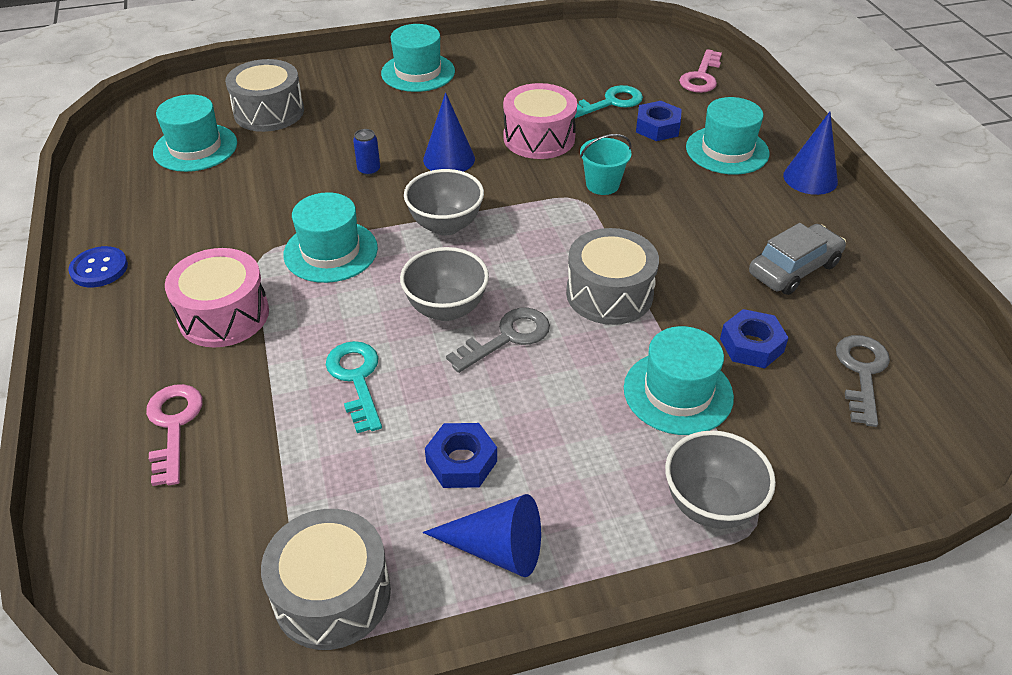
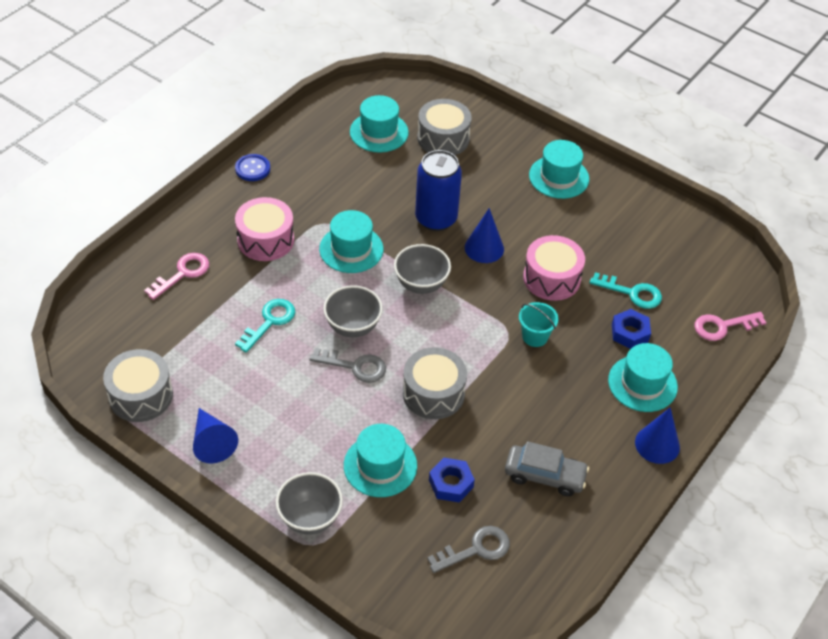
camera: 50 degrees right, 5 degrees up
(369, 170) = (436, 219): blue can -> blue can, size x2.48
(461, 462) = (252, 398): blue nut -> none

